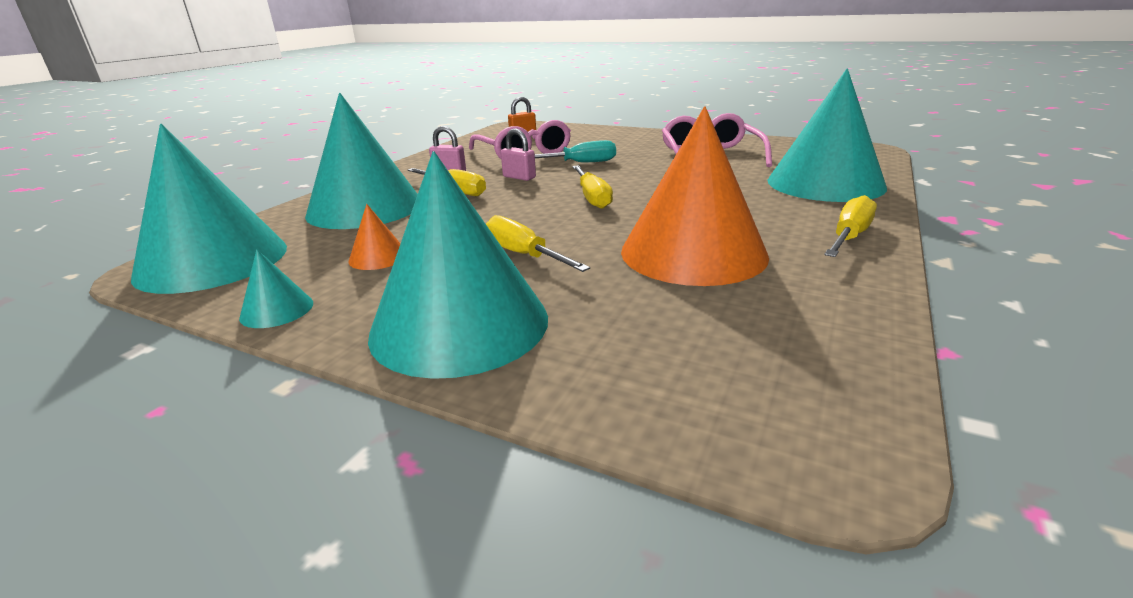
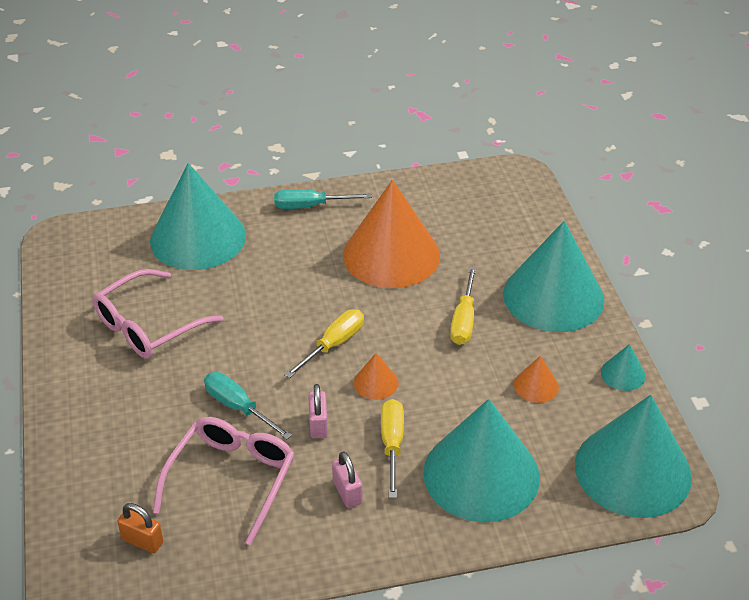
camera: 130 degrees left, 15 degrees up
(521, 200) = (376, 382): none -> orange cone
(849, 236) = (310, 206): yellow screwdriver -> turquoise screwdriver

